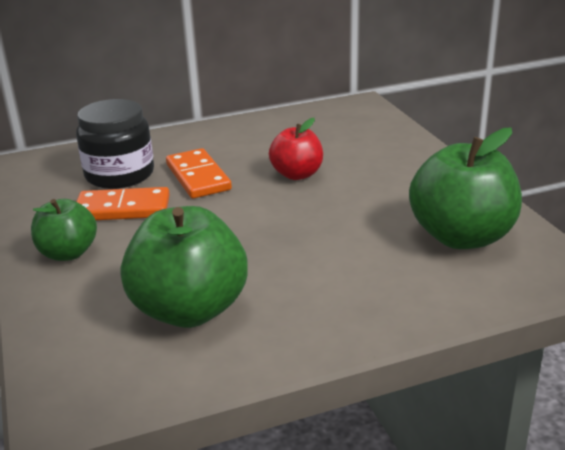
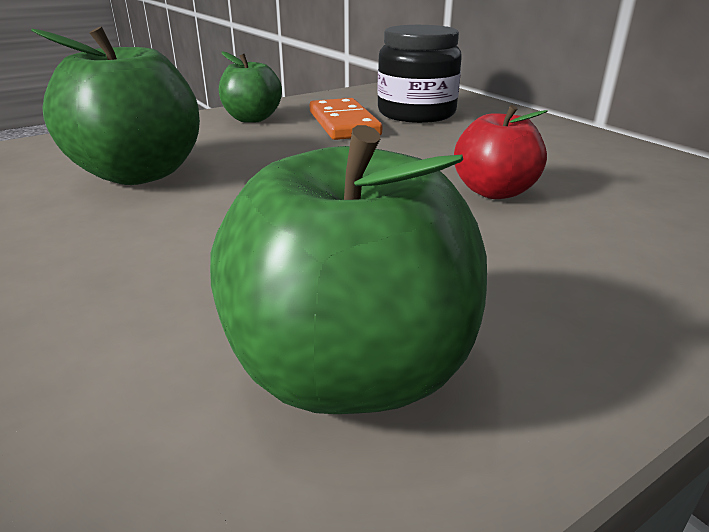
camera: 75 degrees right, 0 degrees up
(198, 177) = (437, 142): orange domino -> none

